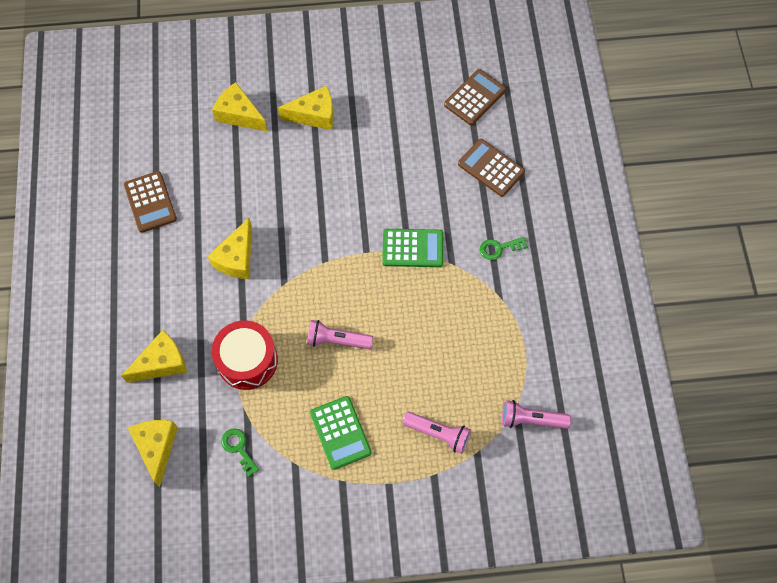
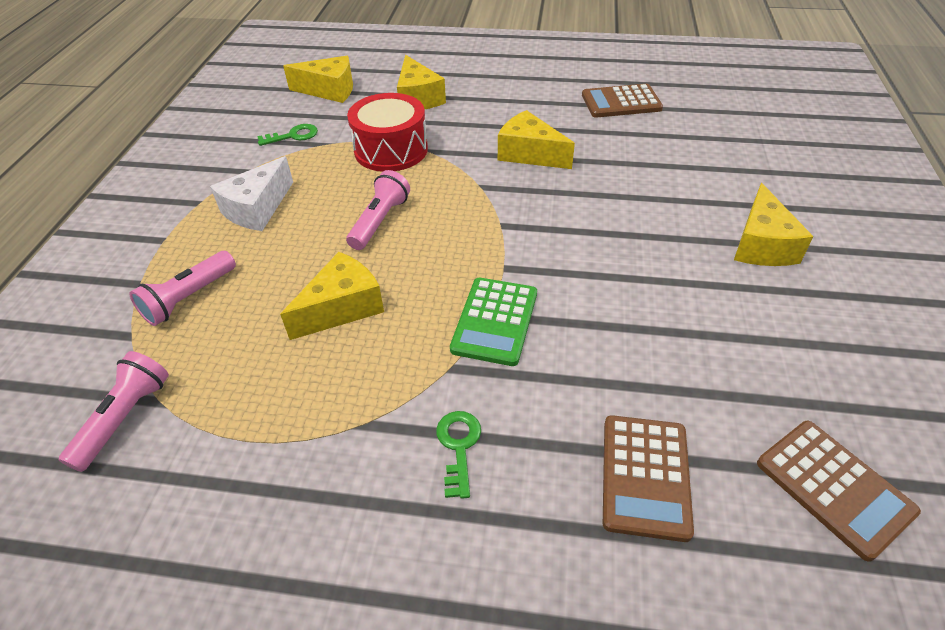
camera: 105 degrees right, 20 degrees down
(239, 114) = (755, 174): yellow cheese -> yellow cheese (342, 308)
(340, 432) = (257, 209): green calculator -> white cheese
(491, 168) = (645, 476): brown calculator -> brown calculator turned 135 degrees clockwise

